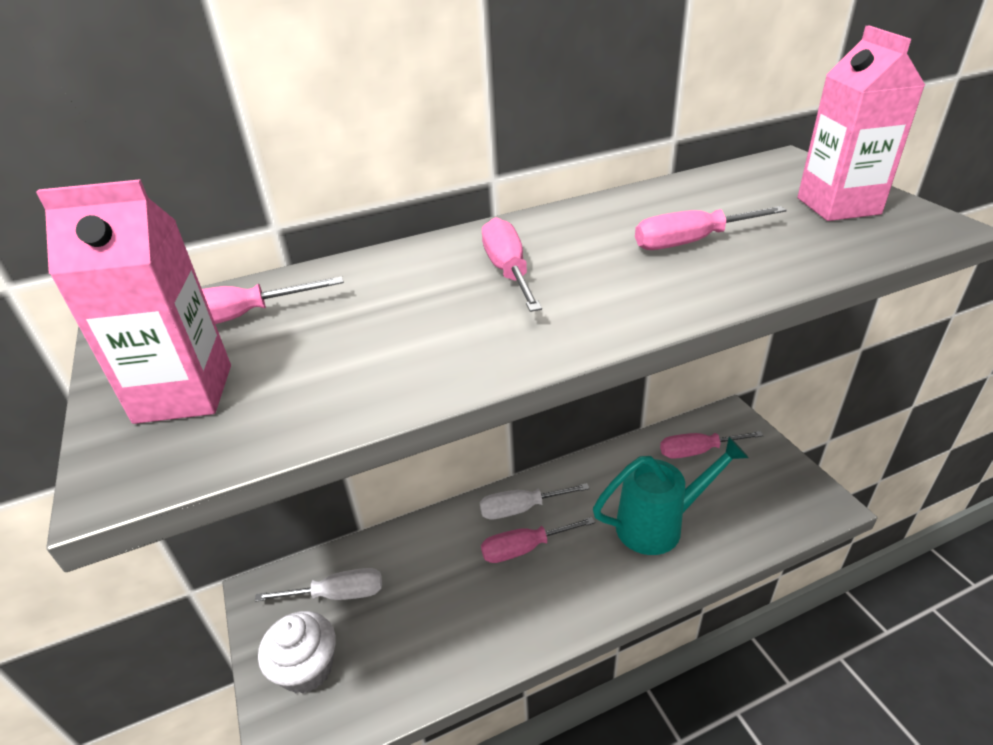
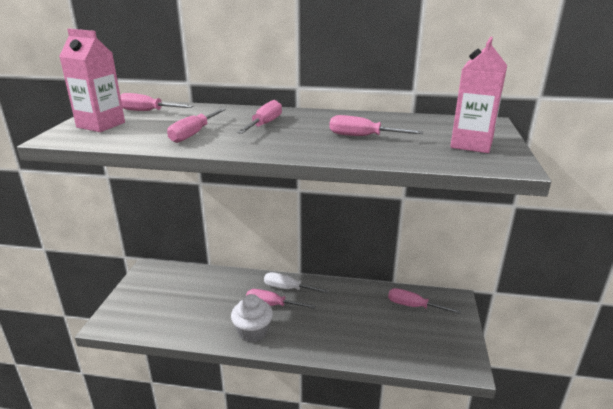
camera: 30 degrees right, 10 degrees down
(307, 668) = (137, 303): white cupcake -> white cupcake (253, 332)
(337, 594) = (175, 283): white screwdriver -> none
(422, 340) = (193, 134): none -> pink screwdriver
(658, 525) = (351, 328): turquoise watering can -> none

